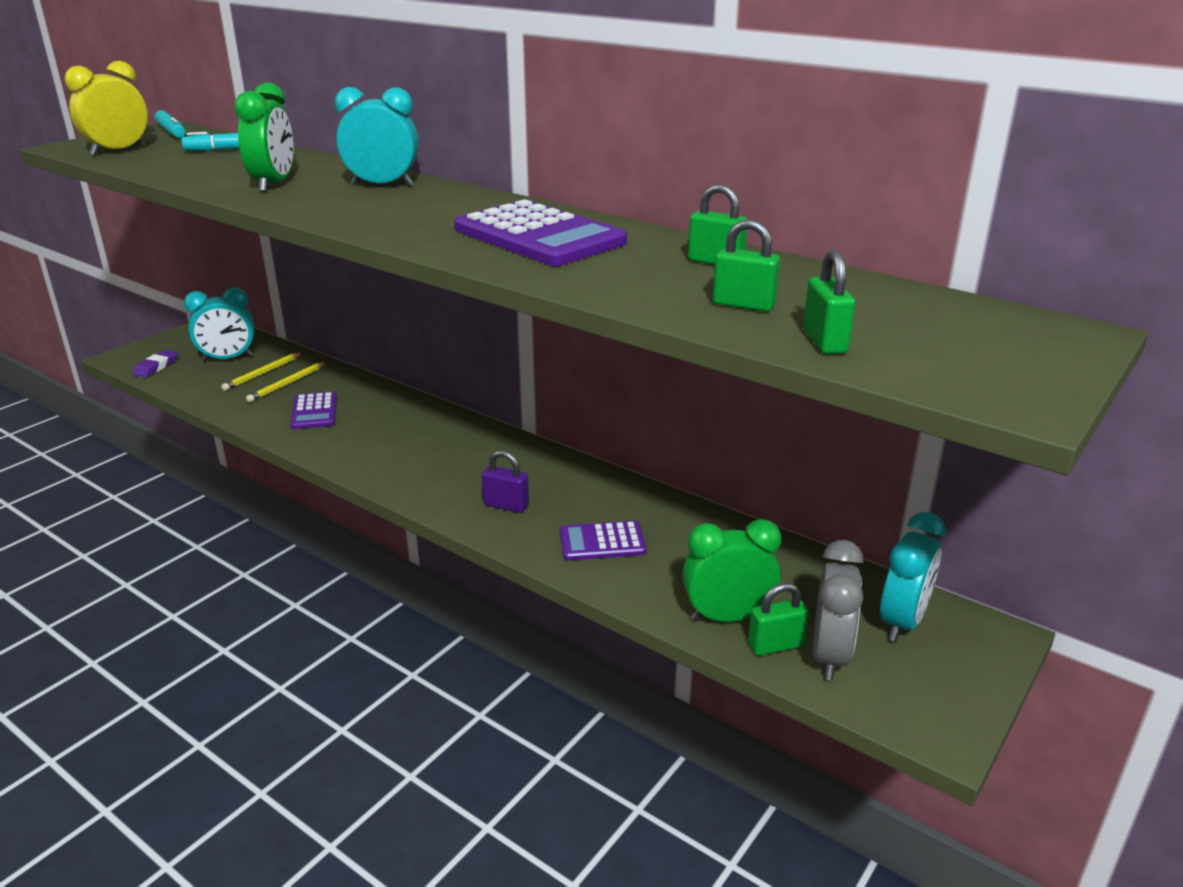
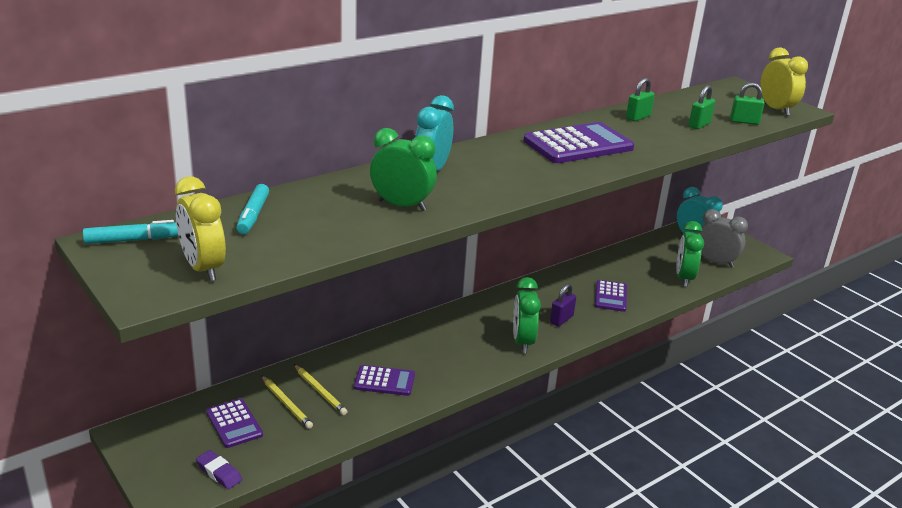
camera: 75 degrees left, 0 degrees up
(228, 359) = (234, 423): turquoise clock -> purple calculator
(432, 482) = (522, 342): none -> green clock
(775, 645) = (706, 272): green padlock -> none
(967, 373) = (776, 109): none -> yellow clock

